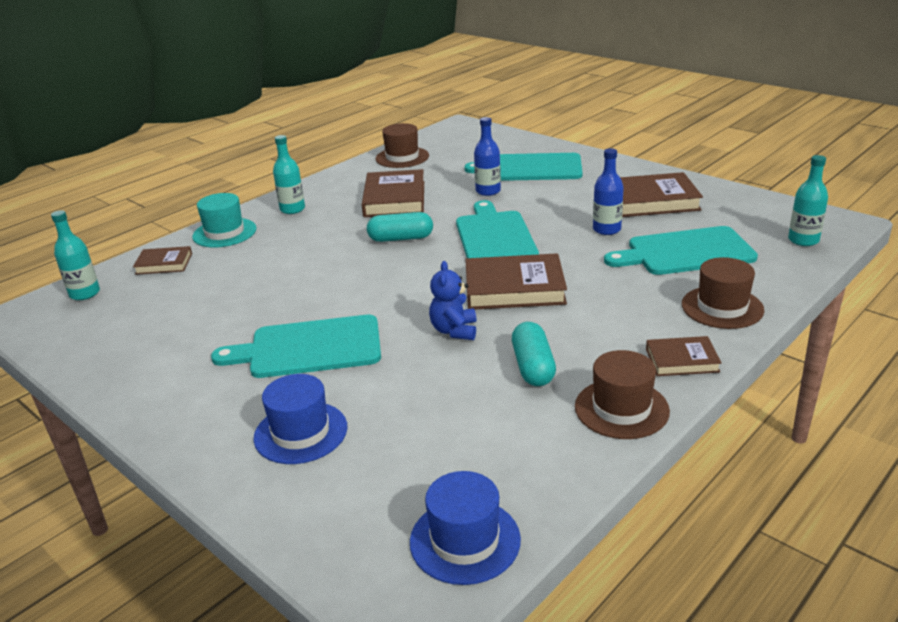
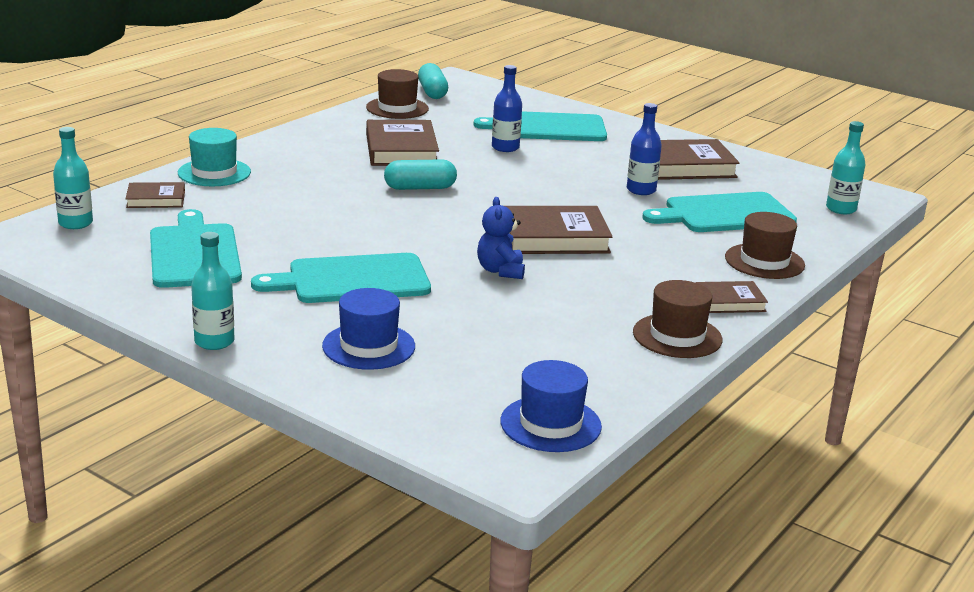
camera: 10 degrees left, 5 degrees down
(292, 209) = (285, 153): turquoise bottle -> turquoise bottle (214, 342)
(494, 237) = (523, 191): turquoise cutting board -> turquoise cutting board (194, 253)
(533, 367) = (586, 302): turquoise capsule -> turquoise capsule (432, 92)

